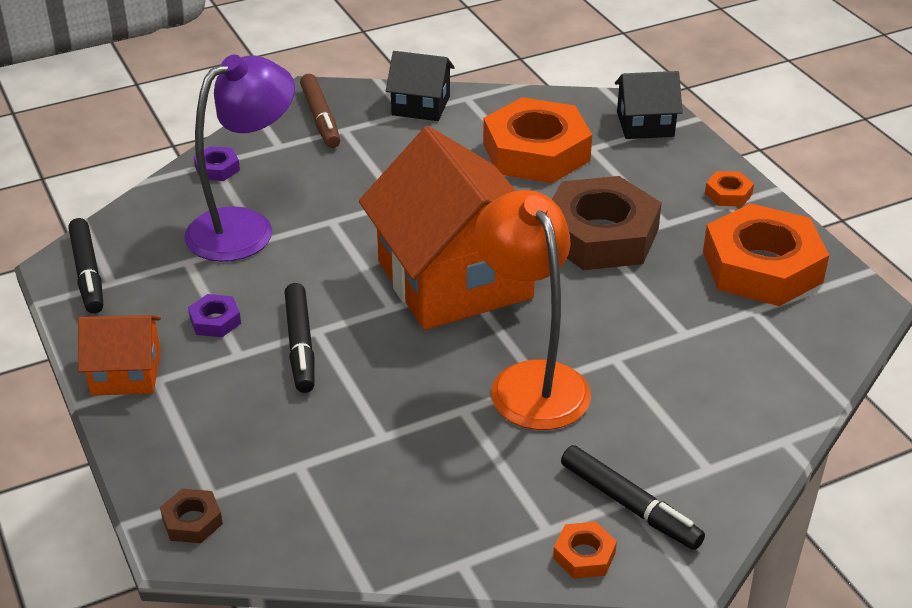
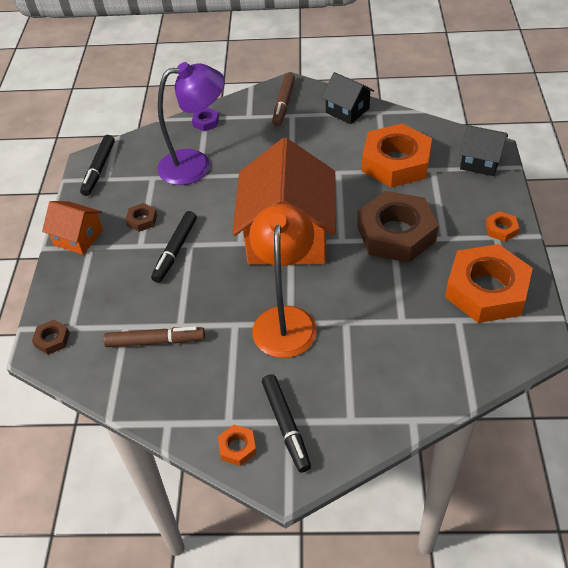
camera: 30 degrees right, 10 degrees up
(215, 321) = (142, 220): purple nut -> brown nut
(361, 468) = (155, 341): none -> brown marker

